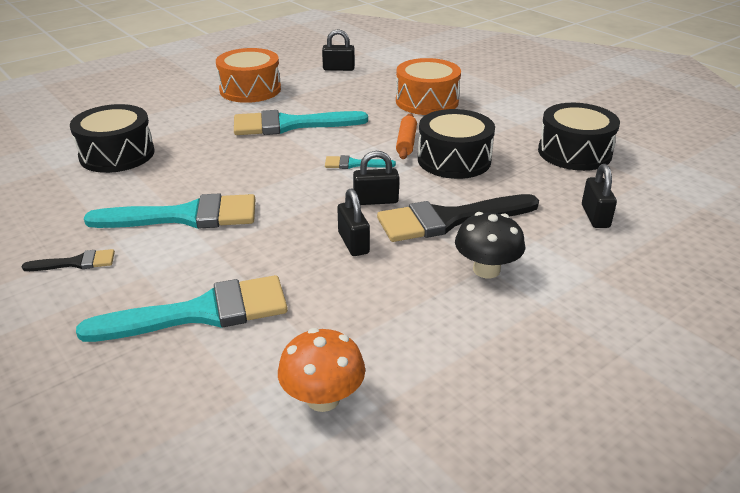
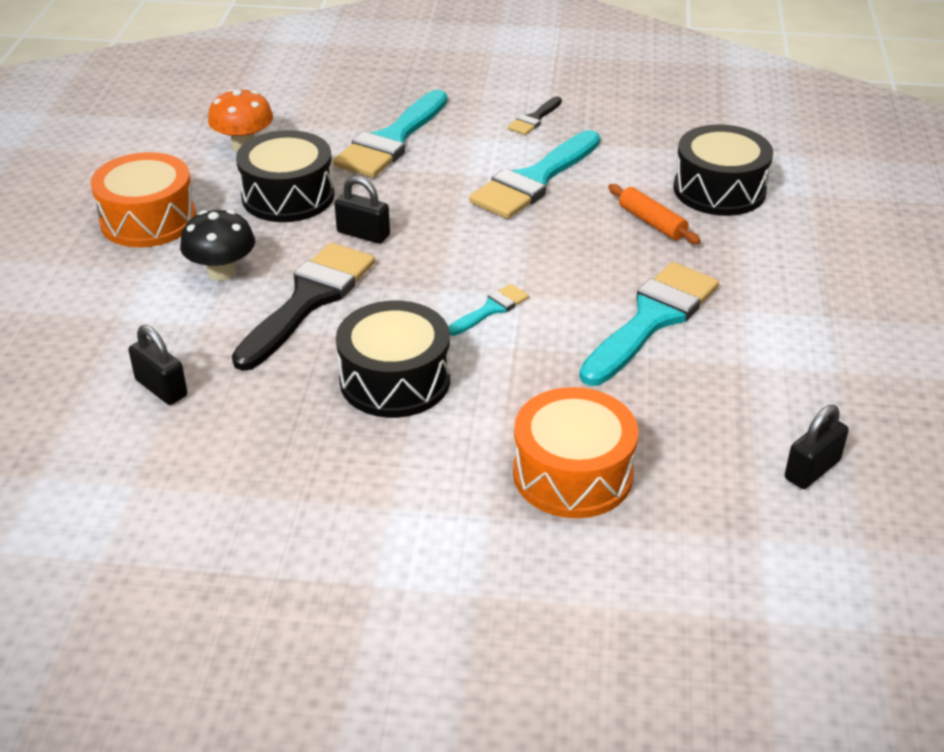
camera: 135 degrees right, 5 degrees up
(250, 90) = (814, 344): orange drum -> orange drum (148, 220)
(376, 200) = (404, 281): black padlock -> none
(406, 142) = (484, 374): orange rolling pin -> orange rolling pin (652, 222)
(574, 152) = (260, 487): black drum -> black drum (288, 196)

